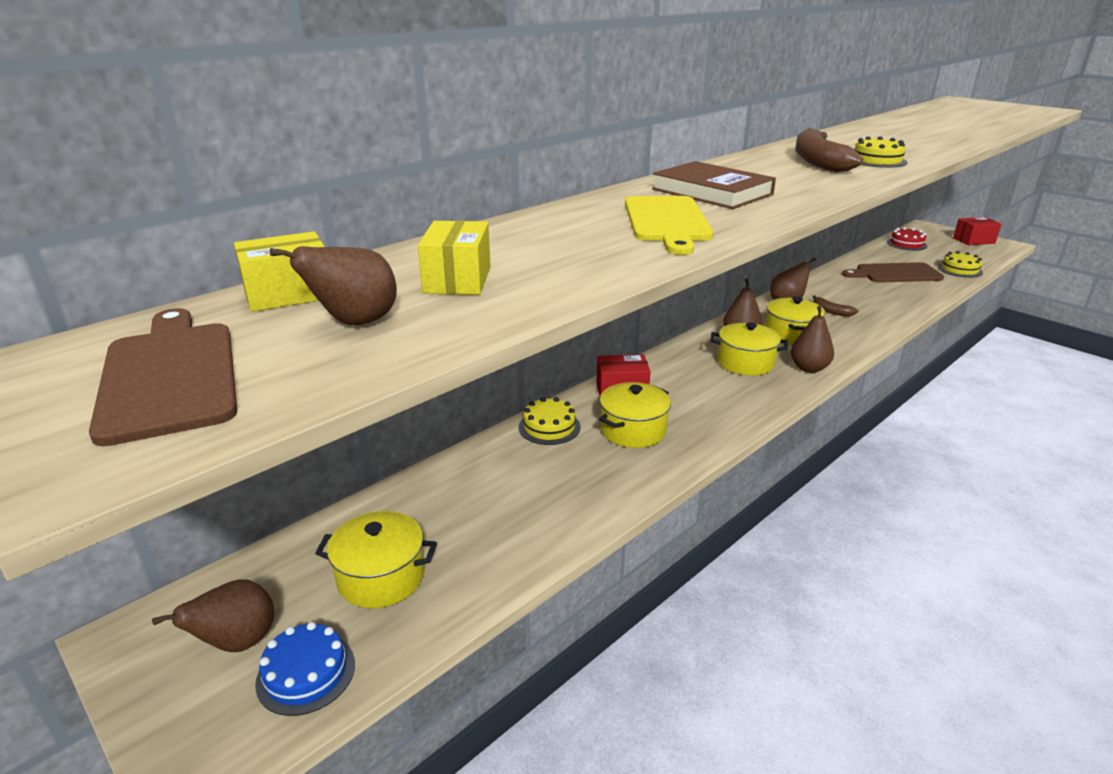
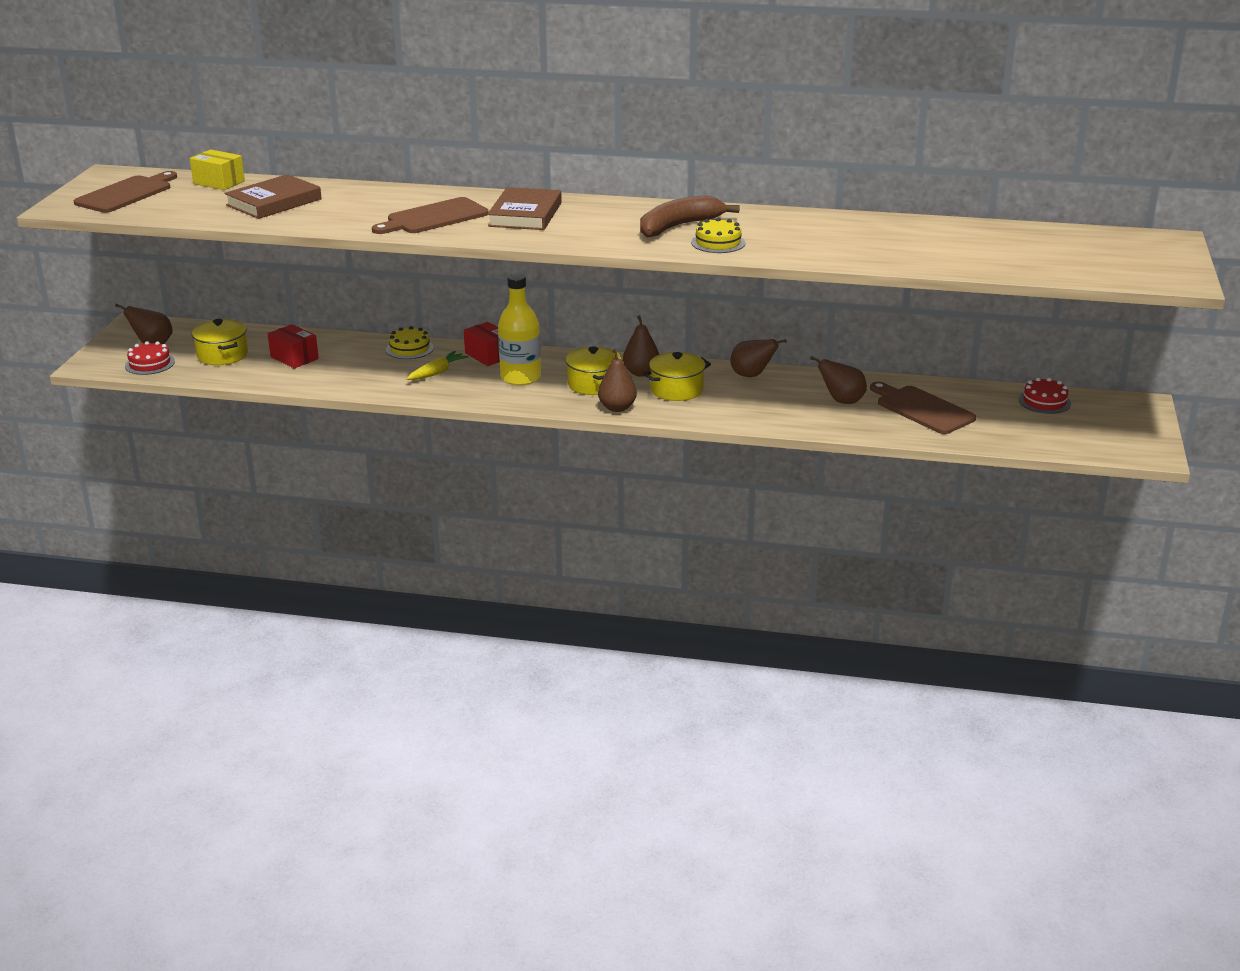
camera: 55 degrees right, 0 degrees up
(306, 673) = (150, 364): blue cake -> red cake
(355, 323) = (202, 201): brown pear -> brown pear (842, 401)
(457, 280) = (274, 202): yellow box -> brown book
(633, 430) = (437, 372): yellow pot -> yellow carrot
(667, 221) = (434, 217): yellow cutting board -> brown cutting board
(695, 391) = (520, 378): none -> yellow bottle
(831, 311) = (759, 396): brown banana -> none
(959, 270) = (996, 439): yellow cake -> none
(973, 240) = (1133, 435): red box -> red box (294, 358)

